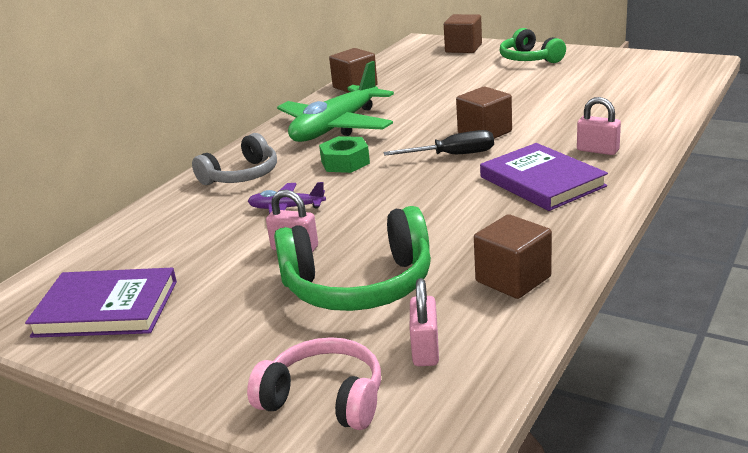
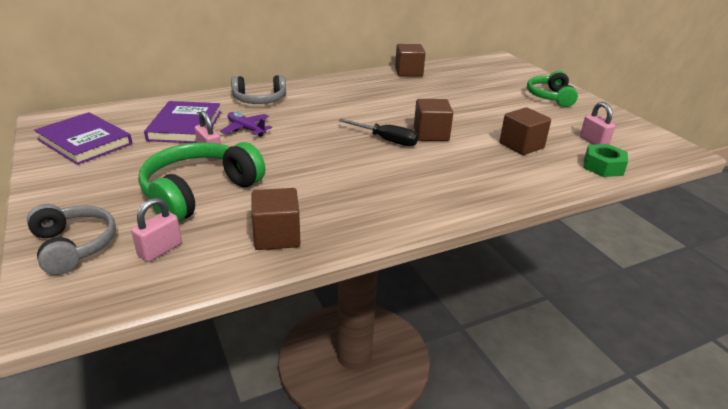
camera: 30 degrees right, 5 degrees up
(324, 398) = (74, 246): pink headphones -> grey headphones
(336, 127) = (354, 93): green plane -> none
(345, 162) = (321, 116): green nut -> green nut (603, 166)
(359, 285) = (199, 192): green headphones -> green headphones turned 105 degrees clockwise
(463, 48) = (518, 73): brown cube -> brown cube (521, 145)
(542, 181) = (407, 183): purple book -> purple book (185, 126)
(597, 150) = (481, 180): pink padlock -> pink padlock (593, 142)

